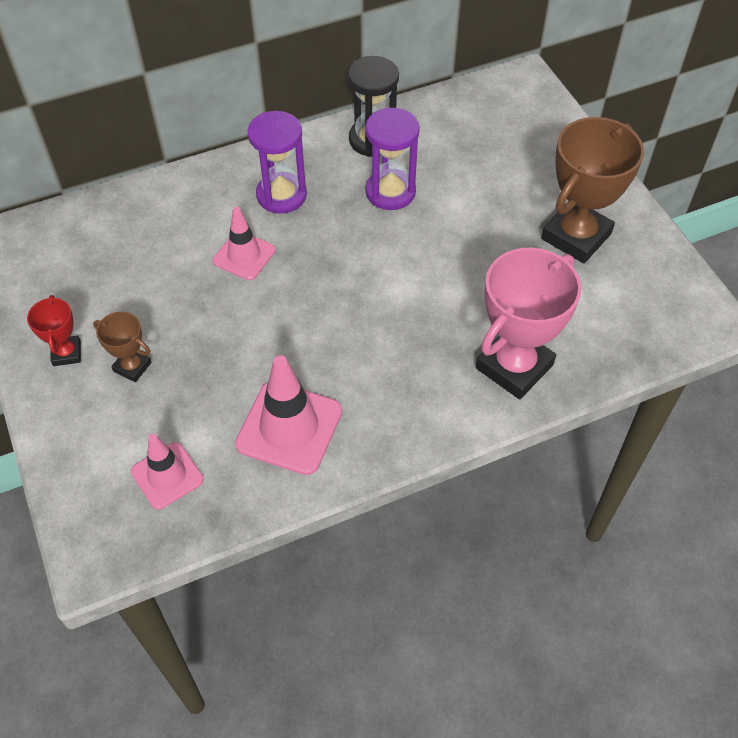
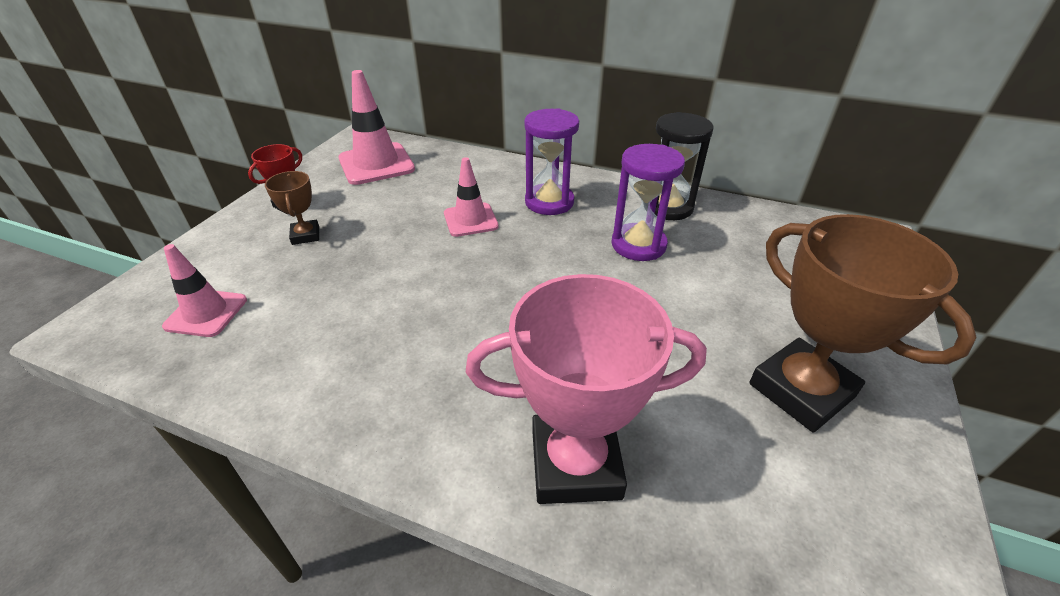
camera: 45 degrees right, 15 degrees down
(289, 428) = (320, 348): pink traffic cone -> pink traffic cone (376, 164)
(576, 236) = (801, 390): brown trophy -> brown trophy turned 60 degrees clockwise

